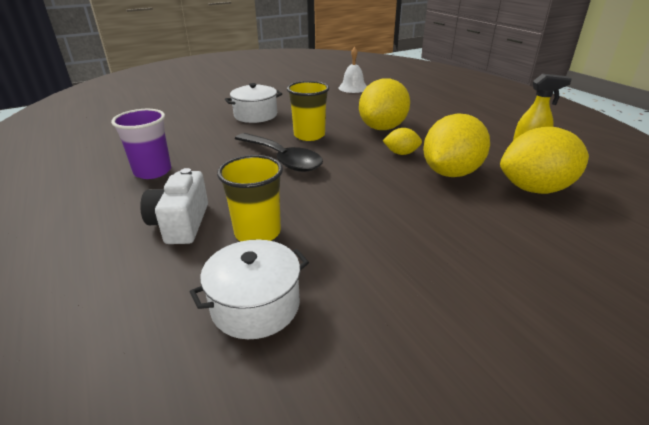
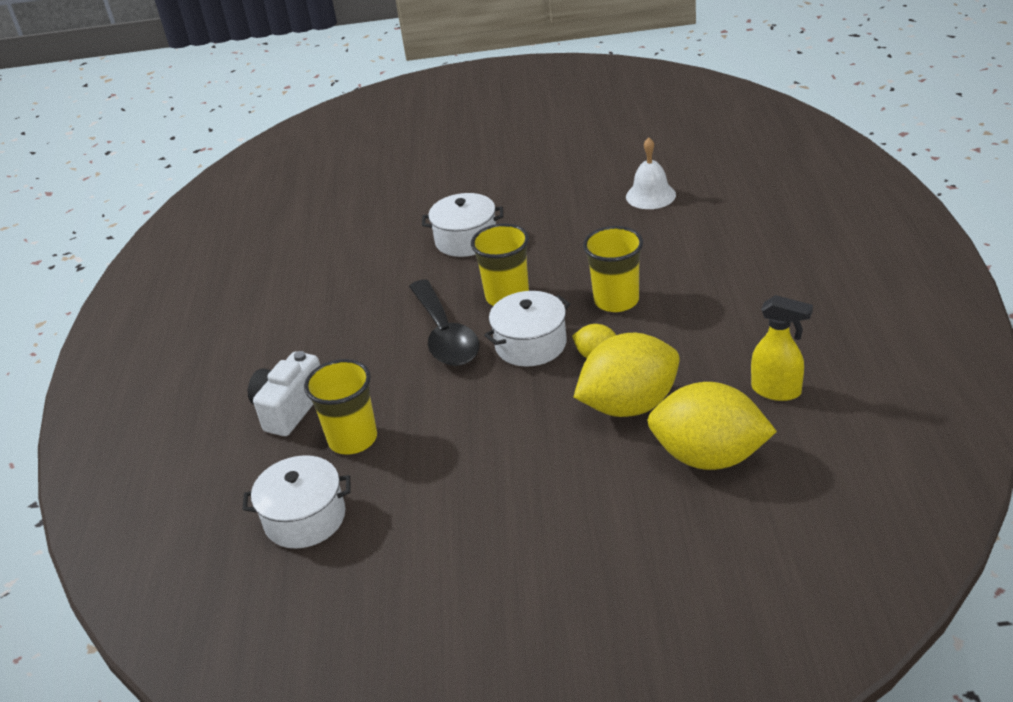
camera: 30 degrees right, 5 degrees up
(152, 171) = (295, 325): purple cup -> none
(349, 154) = (530, 344): none -> white pot
(382, 128) = (616, 300): yellow lemon -> yellow cup

